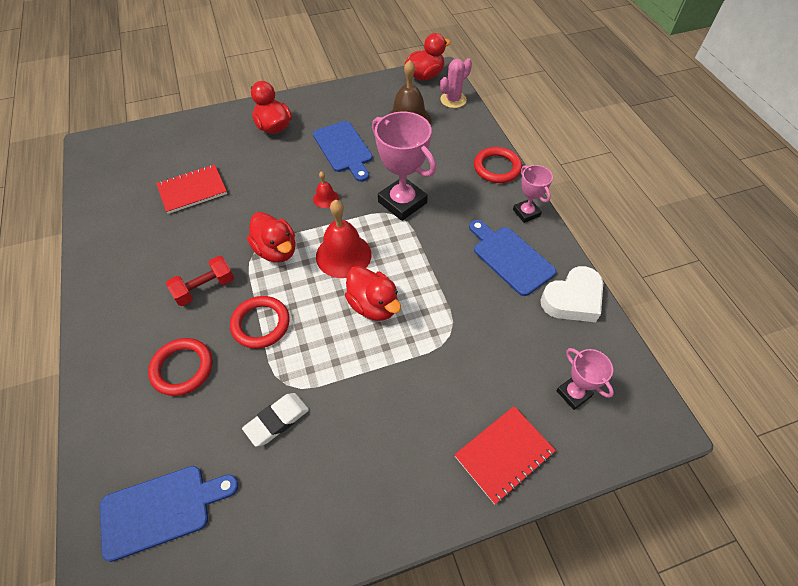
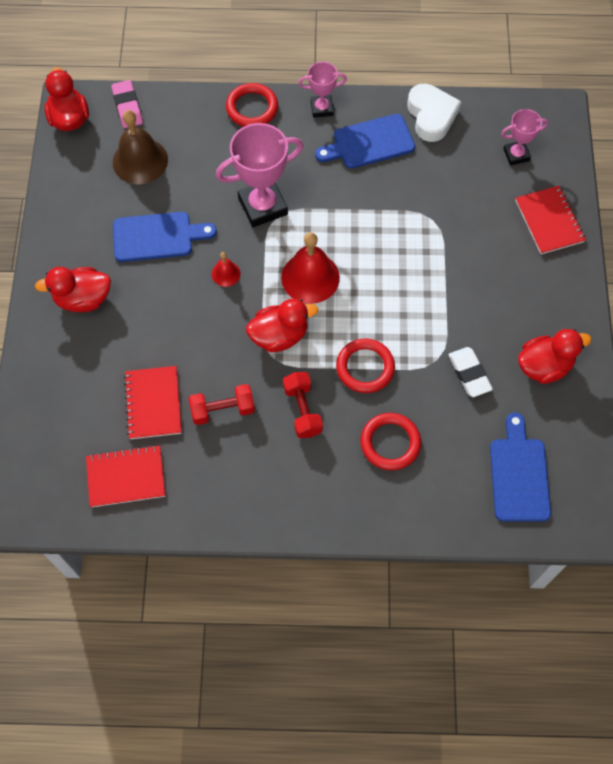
camera: 70 degrees left, 10 degrees up
(125, 193) = (126, 477): none -> red notebook
(194, 233) = (223, 410): none -> red dumbbell
(373, 305) = (380, 269): red duck -> red duck (544, 366)
(453, 100) = (127, 107): pink cactus -> pink eraser

